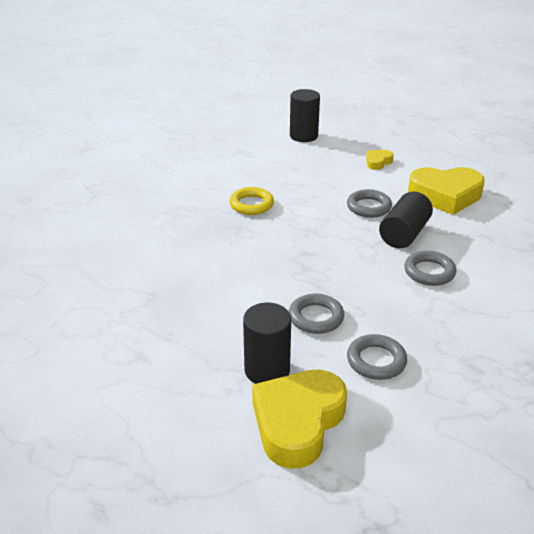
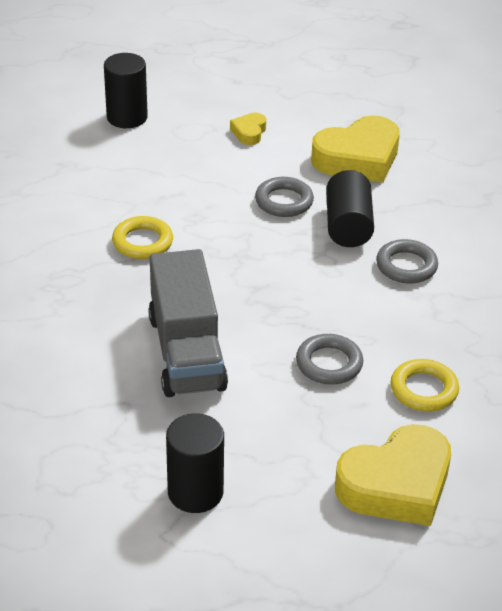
camera: 30 degrees left, 5 degrees up
(221, 277) = (186, 352): none -> grey truck
(267, 370) = (324, 443): black cylinder -> black cylinder (195, 492)
(298, 422) = (396, 485): yellow heart -> yellow heart turned 120 degrees counterclockwise
(376, 361) = (424, 390): grey ring -> yellow ring

